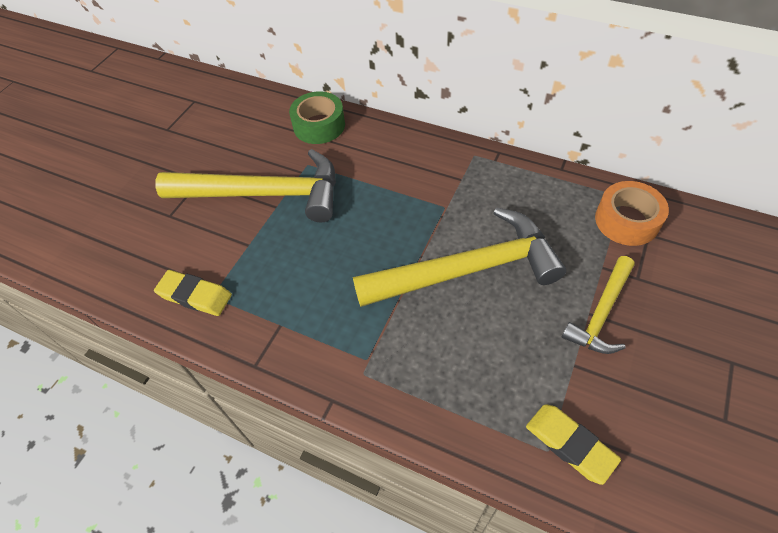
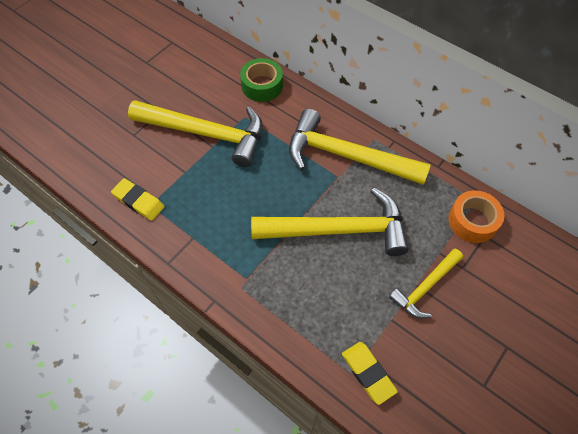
camera: 10 degrees right, 5 degrees up
(448, 181) = (346, 156): none -> yellow hammer

